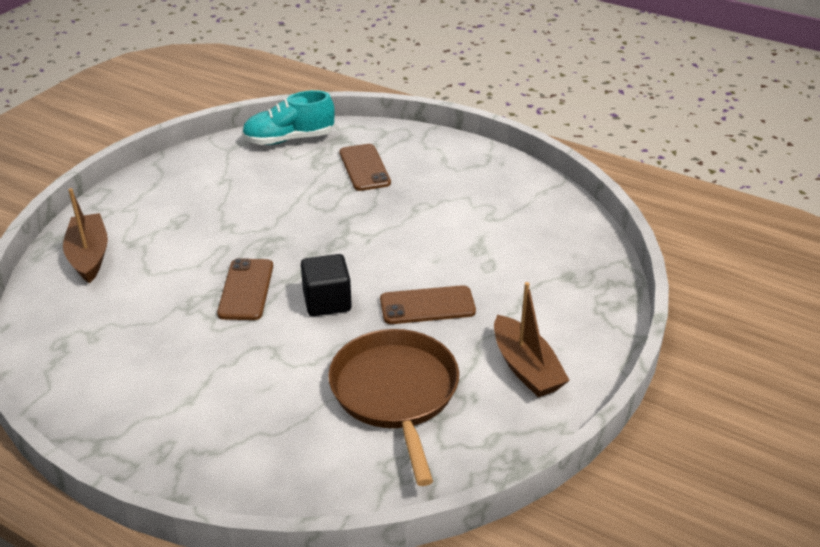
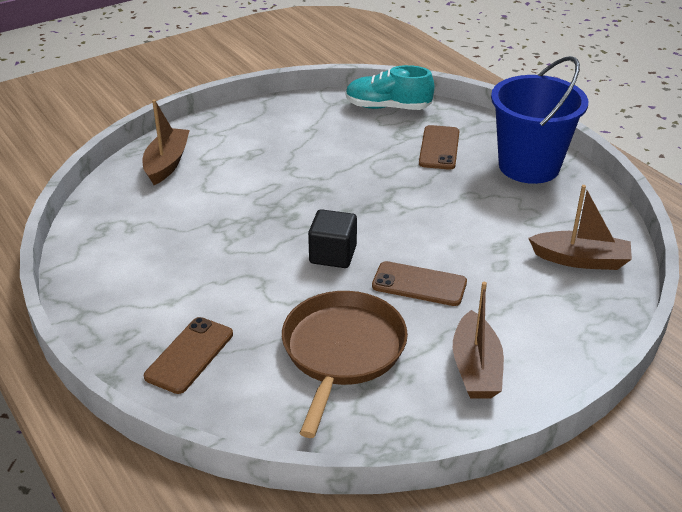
camera: 25 degrees right, 0 degrees up
(246, 289) = (272, 225): brown phone -> brown phone (189, 355)
(458, 165) = (529, 166): none -> blue bucket
(555, 240) = (580, 260): none -> brown boat

